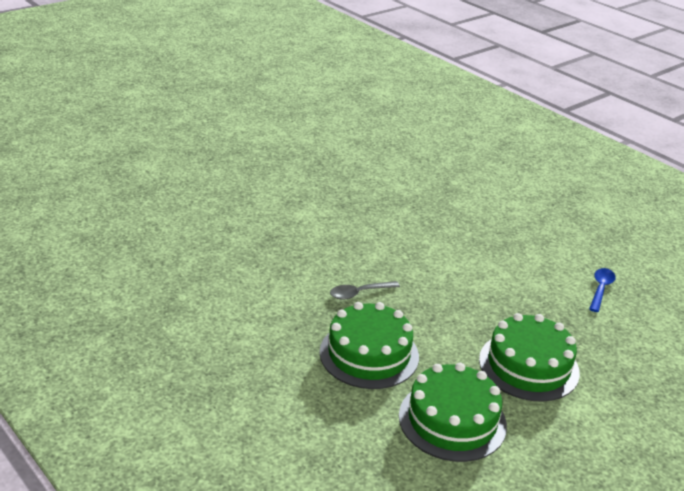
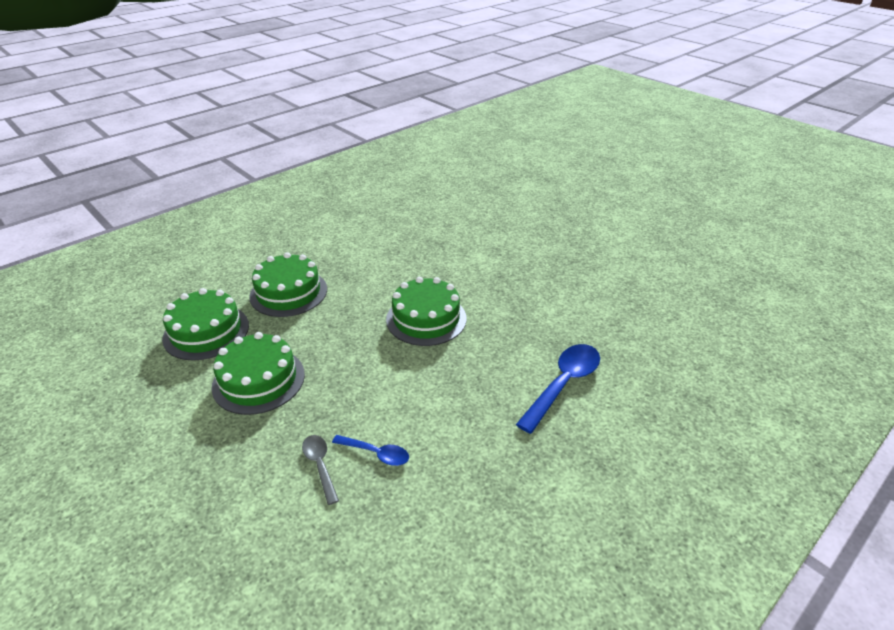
camera: 90 degrees right, 5 degrees up
(359, 293) = (365, 287): grey spoon -> grey spoon (320, 466)
(417, 254) = (426, 319): none -> green cake
(499, 193) = (563, 384): none -> blue spoon

